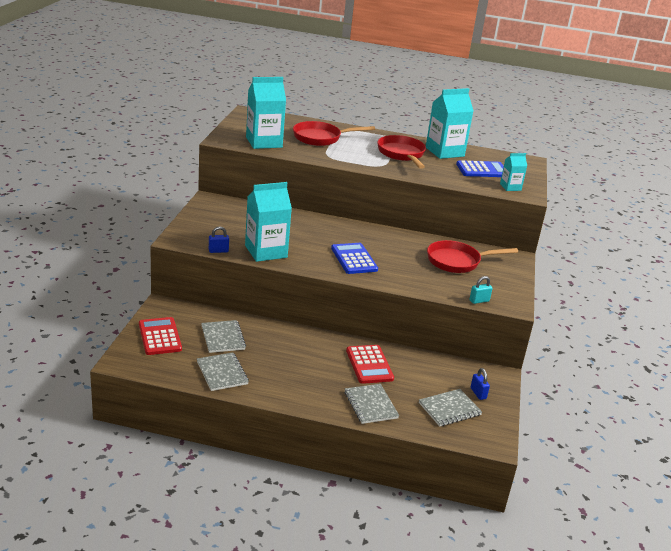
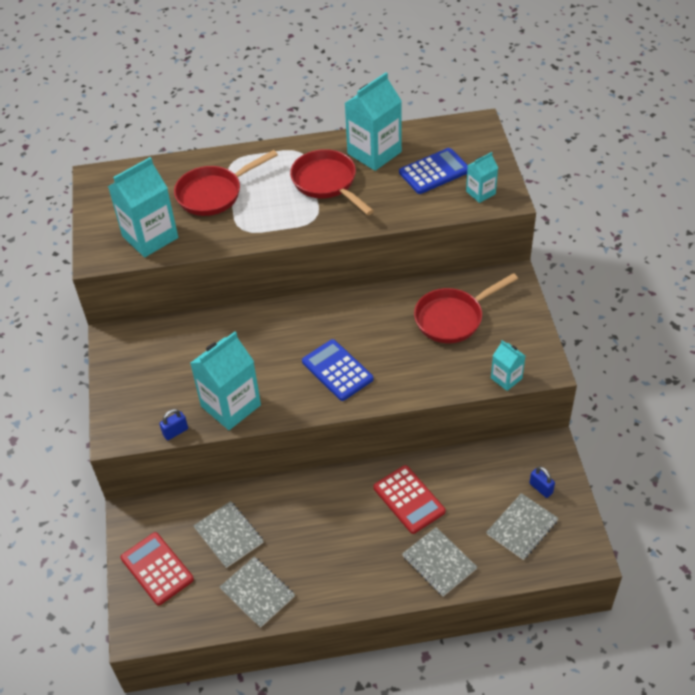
camera: 15 degrees left, 20 degrees up
(479, 301) = (506, 378): turquoise padlock -> turquoise carton

